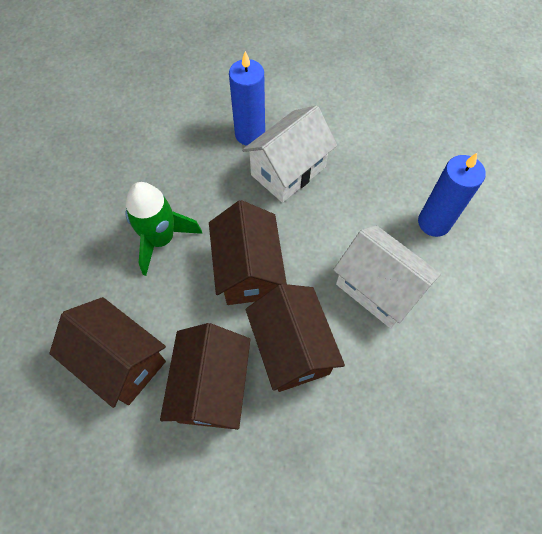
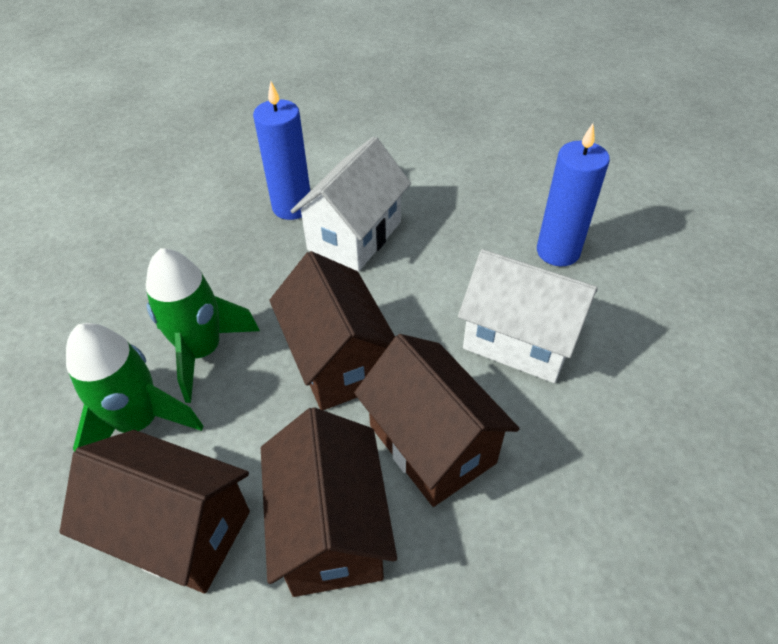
camera: 15 degrees left, 15 degrees down
(111, 281) = (139, 422): none -> green rocket

